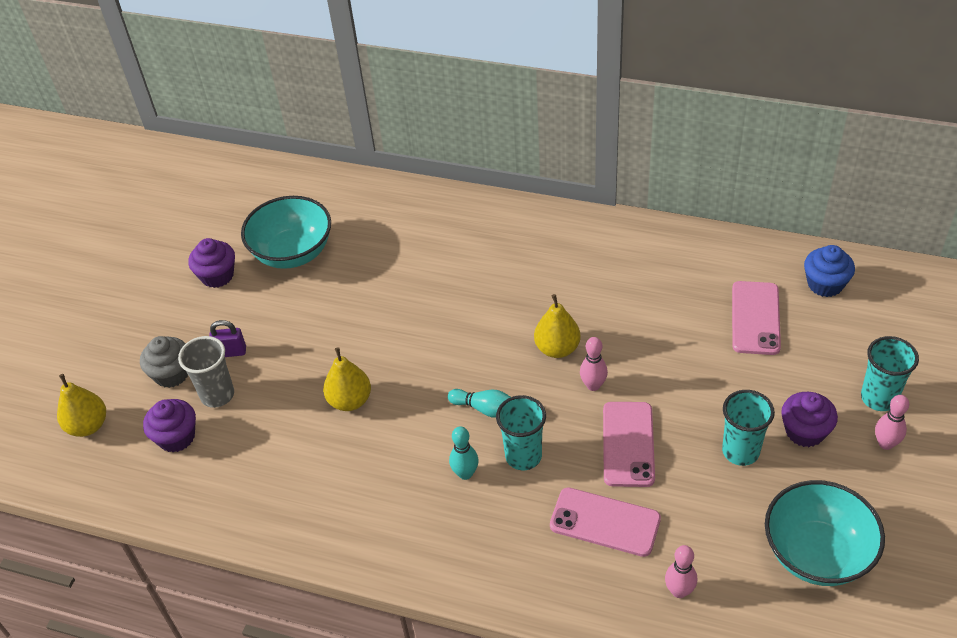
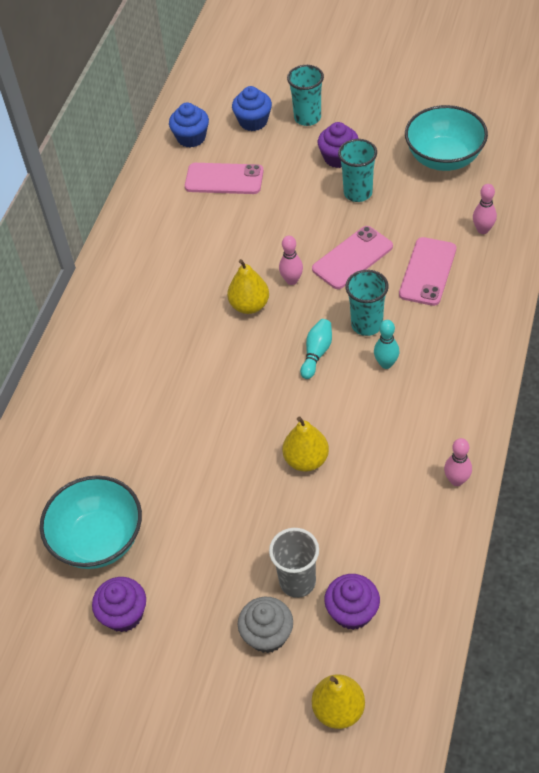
camera: 90 degrees left, 5 degrees up
(231, 352) = (239, 579): purple padlock -> none
(628, 444) = (352, 258): pink phone -> pink phone turned 45 degrees counterclockwise
(863, 342) = (253, 121): none -> blue cupcake
(885, 443) = (348, 118): pink bowling pin -> pink bowling pin (456, 480)

